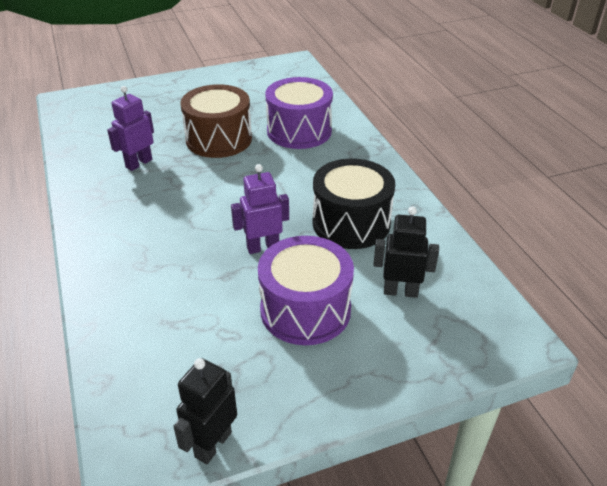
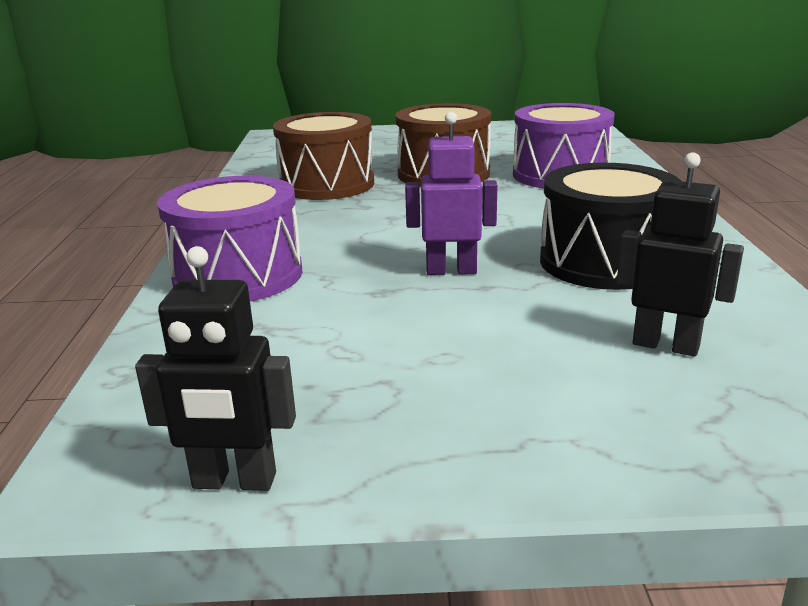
camera: 20 degrees right, 15 degrees down
(138, 163) = (327, 184): purple robot -> brown drum
(212, 444) = (234, 481): black robot -> black robot turned 135 degrees counterclockwise
(305, 310) = (485, 343): purple drum -> purple drum (238, 275)

